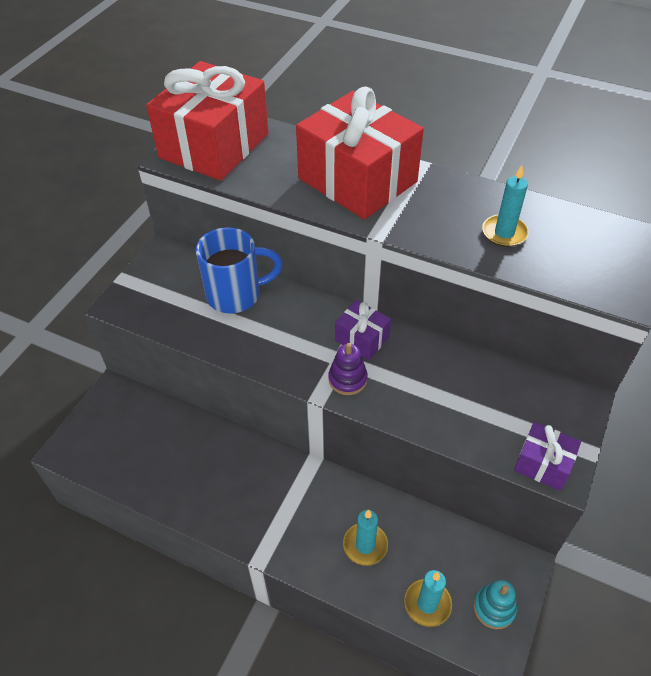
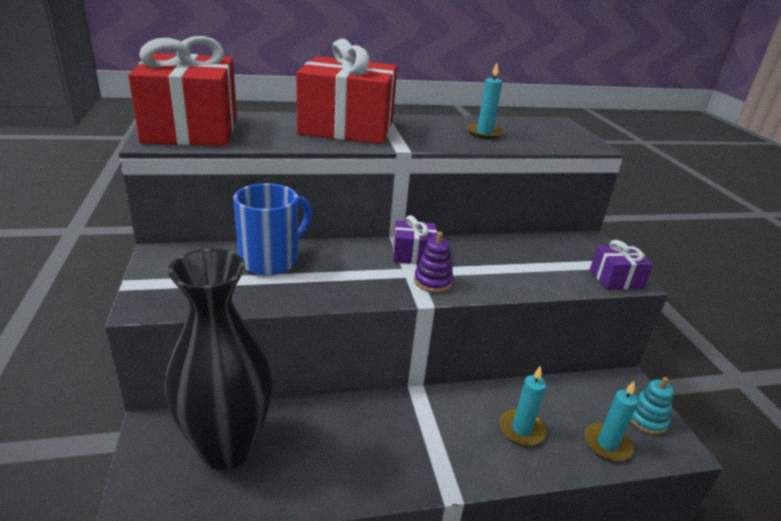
camera: 40 degrees left, 20 degrees down
(145, 433) = (227, 447): none -> black vase

